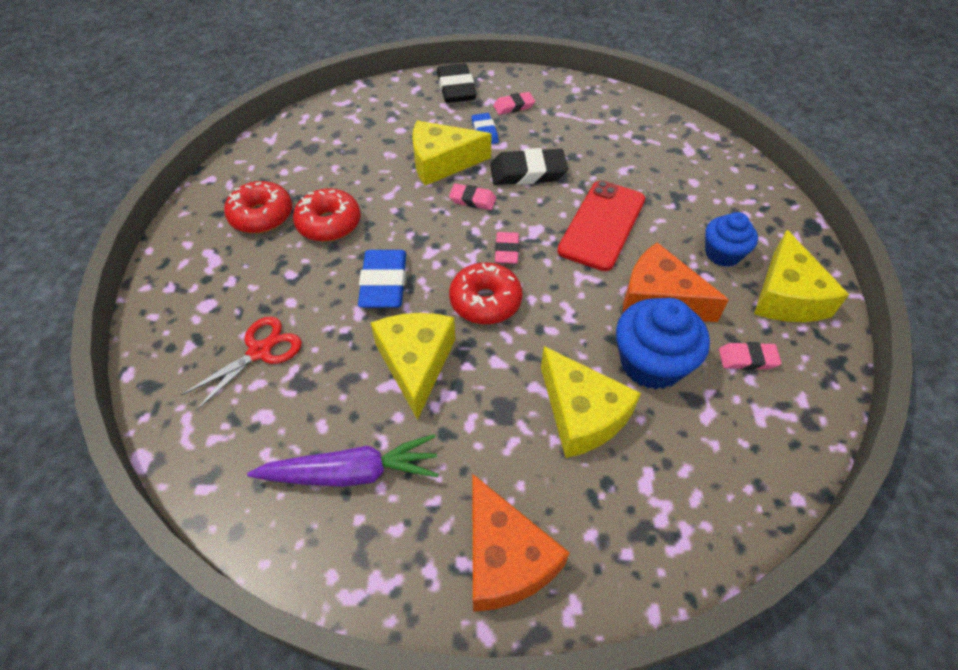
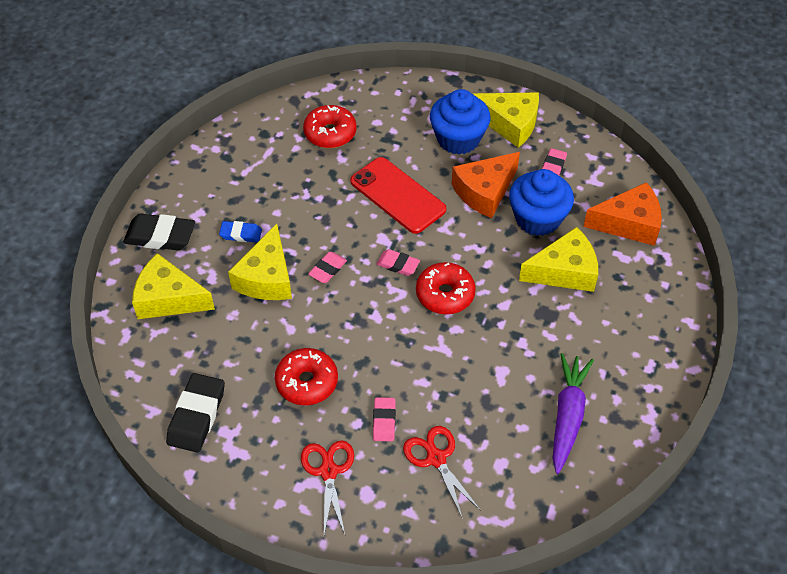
camera: 70 degrees left, 0 degrees up
(228, 268) = (328, 471): none -> red scissors
(261, 216) = (270, 435): red donut -> red donut (330, 133)
(384, 283) = (398, 357): blue eraser -> none
(416, 363) = (487, 354): yellow cheese -> yellow cheese (169, 298)
(505, 558) = (651, 345): orange cheese -> orange cheese (629, 223)
(513, 106) = (215, 201): pink eraser -> pink eraser (384, 421)
(527, 172) = (312, 221): black eraser -> black eraser (197, 416)
(723, 254) = (458, 139): blue cupcake -> blue cupcake, size x1.55

